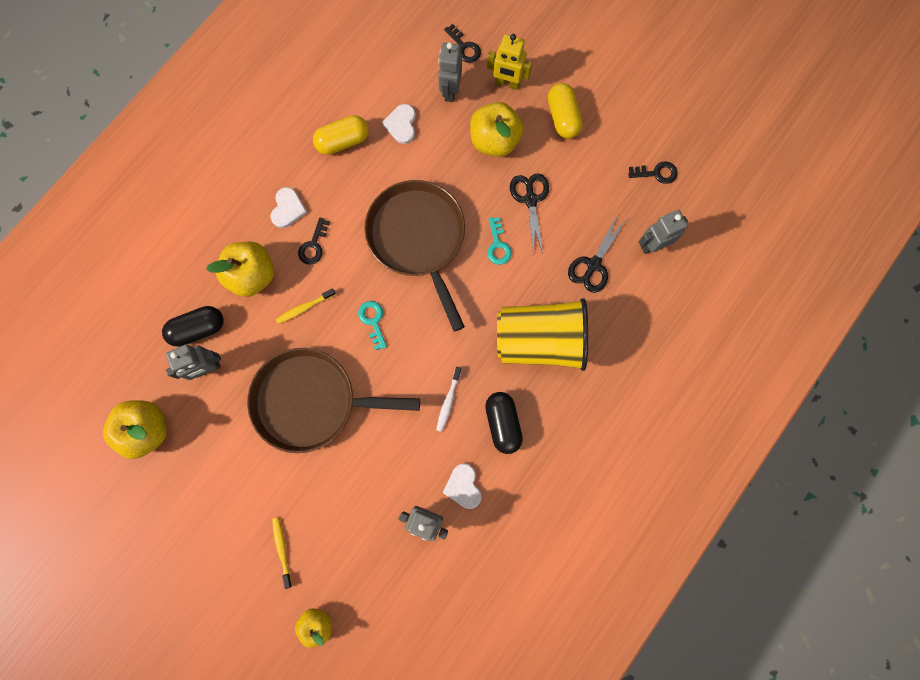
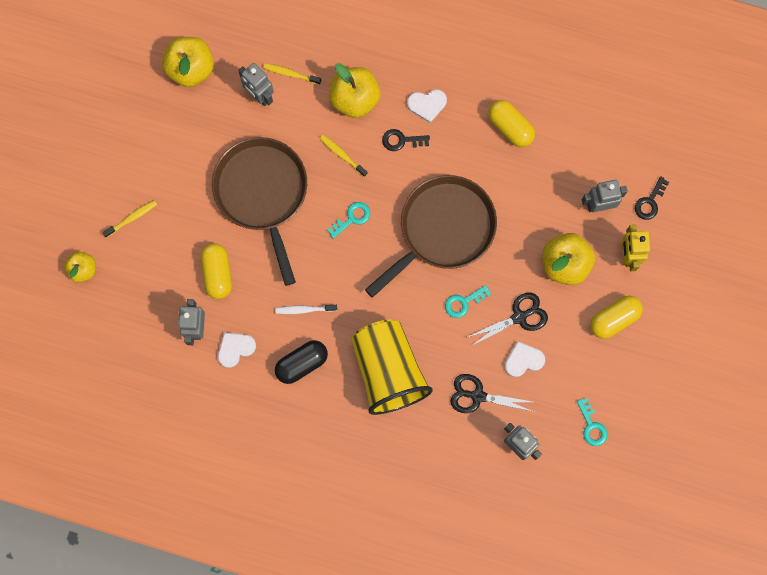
camera: 70 degrees right, 0 degrees up
(198, 329) = (290, 74): black capsule -> yellow toothbrush
(377, 478) = (217, 273): none -> yellow capsule
(401, 124) = (547, 173): white heart -> white heart (523, 360)
(656, 173) = (591, 426): black key -> turquoise key

